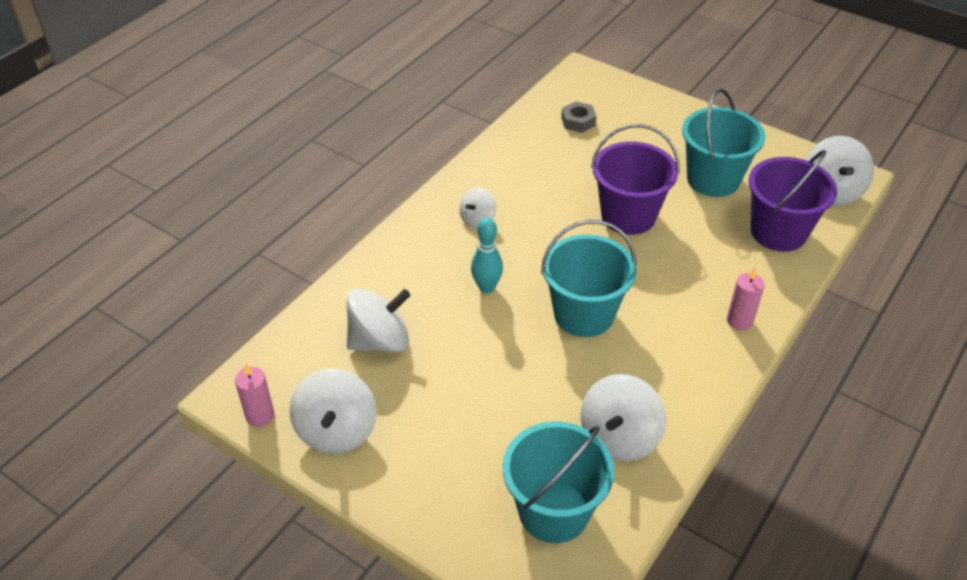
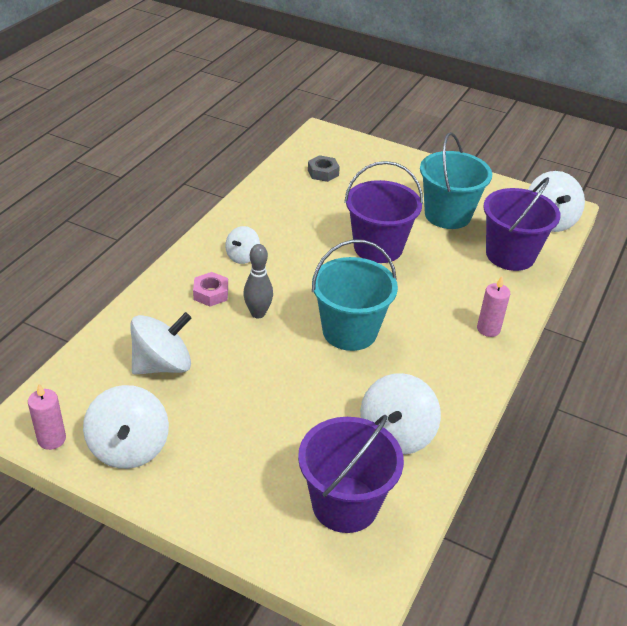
camera: 10 degrees left, 5 degrees down
(439, 261) = (211, 293): none -> pink nut
(486, 287) = (258, 313): turquoise bowling pin -> grey bowling pin
(553, 511) = (345, 504): turquoise bucket -> purple bucket

